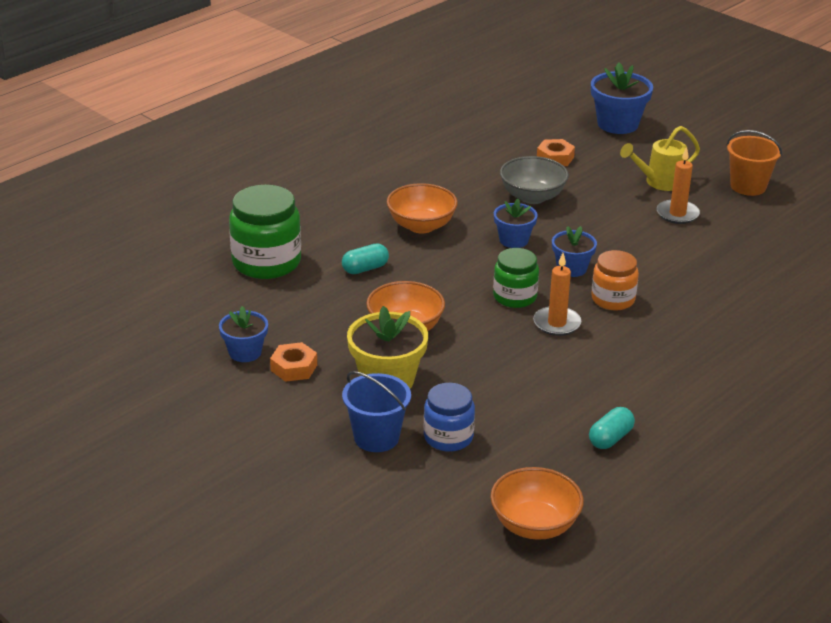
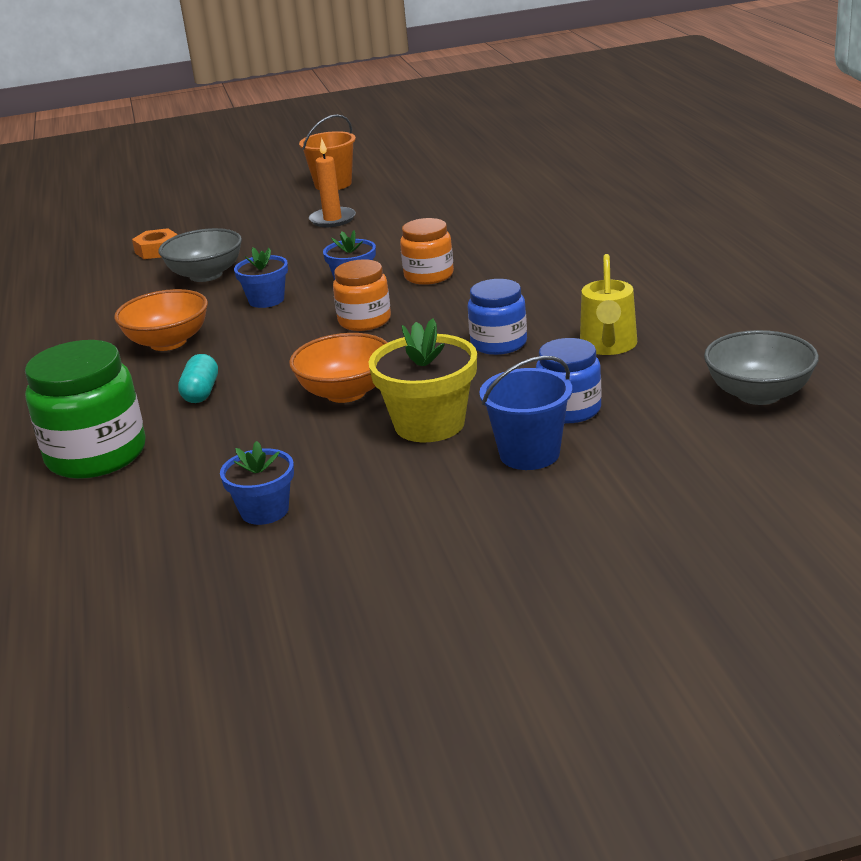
camera: 55 degrees left, 5 degrees down
(294, 368) = (337, 481): orange nut -> none
(515, 297) = (364, 321): green jar -> orange jar
(525, 372) = (499, 343): none -> blue jar
(534, 525) = (759, 394): orange bowl -> grey bowl
(557, 323) = (435, 310): orange candle -> none
(610, 438) = (649, 325): turquoise capsule -> none
(617, 124) = (149, 212): blue flower pot -> none
(659, 182) = (271, 216): yellow watering can -> yellow watering can (608, 346)

